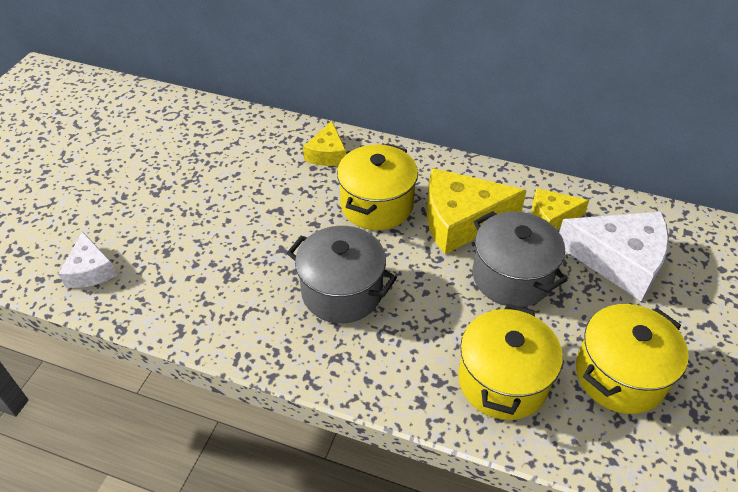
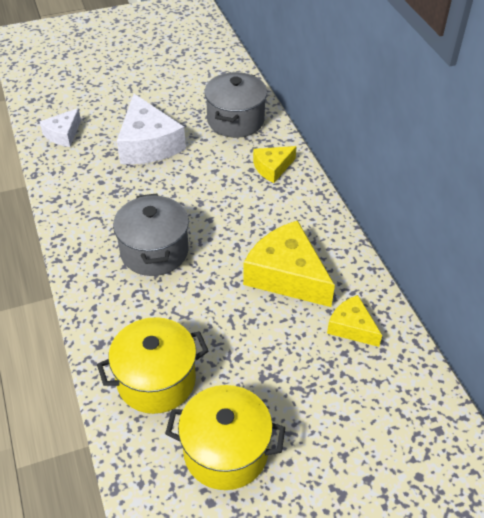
camera: 50 degrees right, 0 degrees up
(377, 205) = (251, 222): yellow pot -> none
(511, 277) = (260, 335): grey pot -> grey pot (235, 120)
(619, 261) = (349, 395): white cheese -> white cheese (148, 144)

